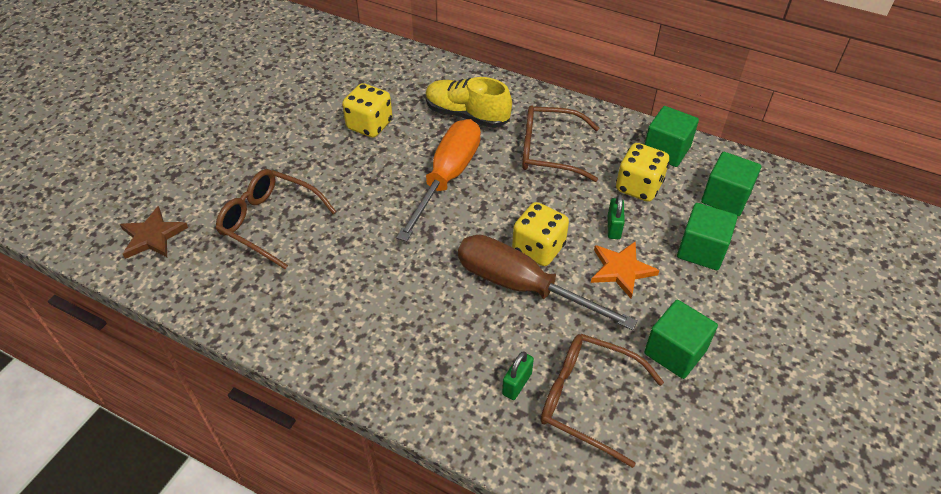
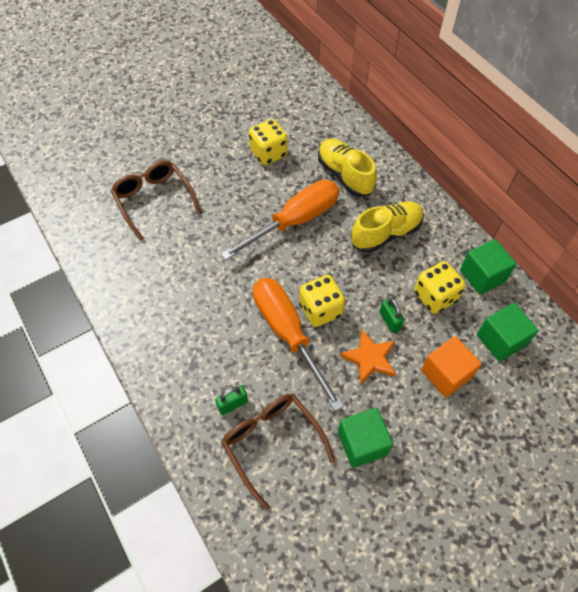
camera: 30 degrees right, 10 degrees up
(152, 236) = (78, 177): brown star -> none
(521, 286) = (287, 333): brown screwdriver -> orange screwdriver
(549, 151) = (386, 233): brown glasses -> yellow shoe
(613, 227) = (389, 321): green padlock -> green padlock turned 60 degrees counterclockwise
(701, 250) = (446, 374): green cube -> orange cube

